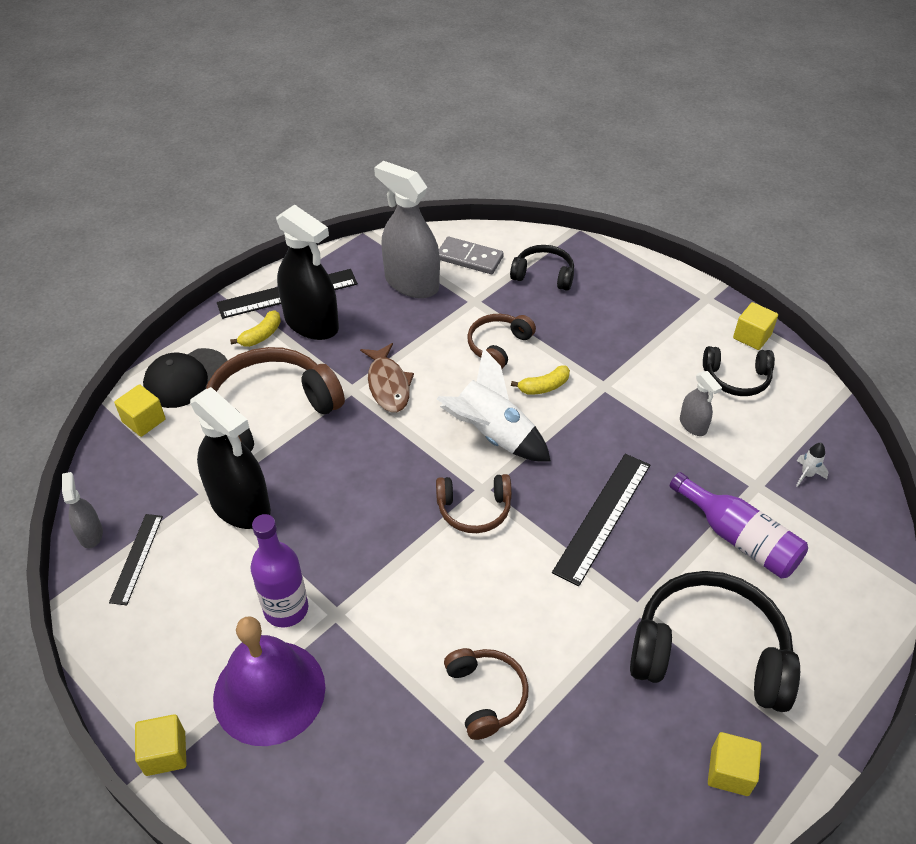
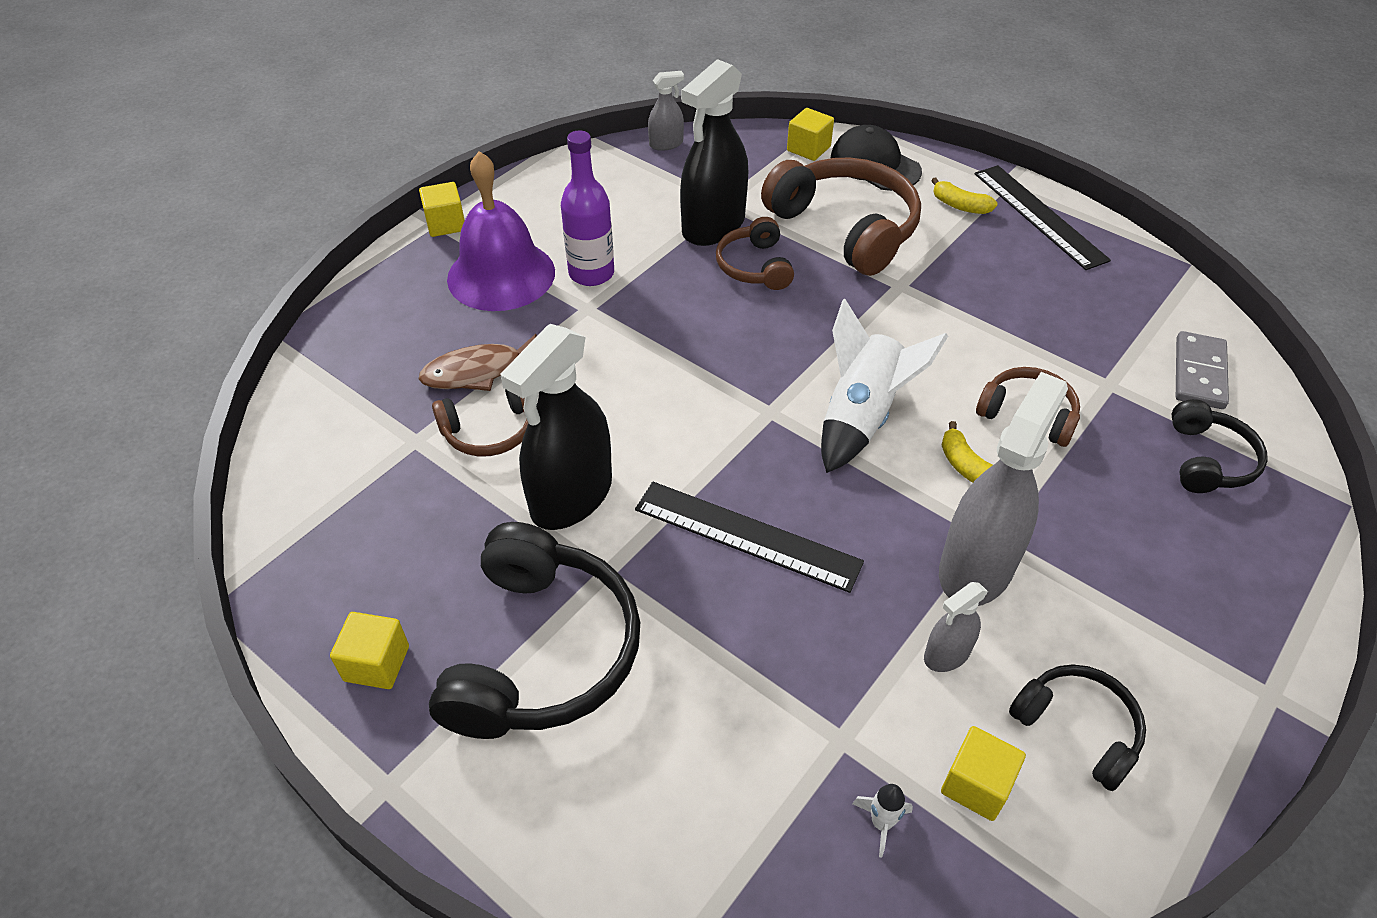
camera: 85 degrees right, 0 degrees up
(137, 558) = (642, 174): black ruler -> none
(312, 323) = (996, 241): black spray bottle -> black spray bottle (571, 496)
(388, 385) = (917, 315): brown fish -> brown fish (479, 372)
(411, 283) = (1113, 319): grey spray bottle -> grey spray bottle (976, 567)
(474, 509) = (738, 406): brown headphones -> brown headphones (755, 266)
(736, 378) = (1077, 728): black headphones -> black headphones turned 135 degrees clockwise
(739, 538) = (734, 704): purple bottle -> none
(752, 336) = (1199, 765): yellow cube -> yellow cube (976, 785)

